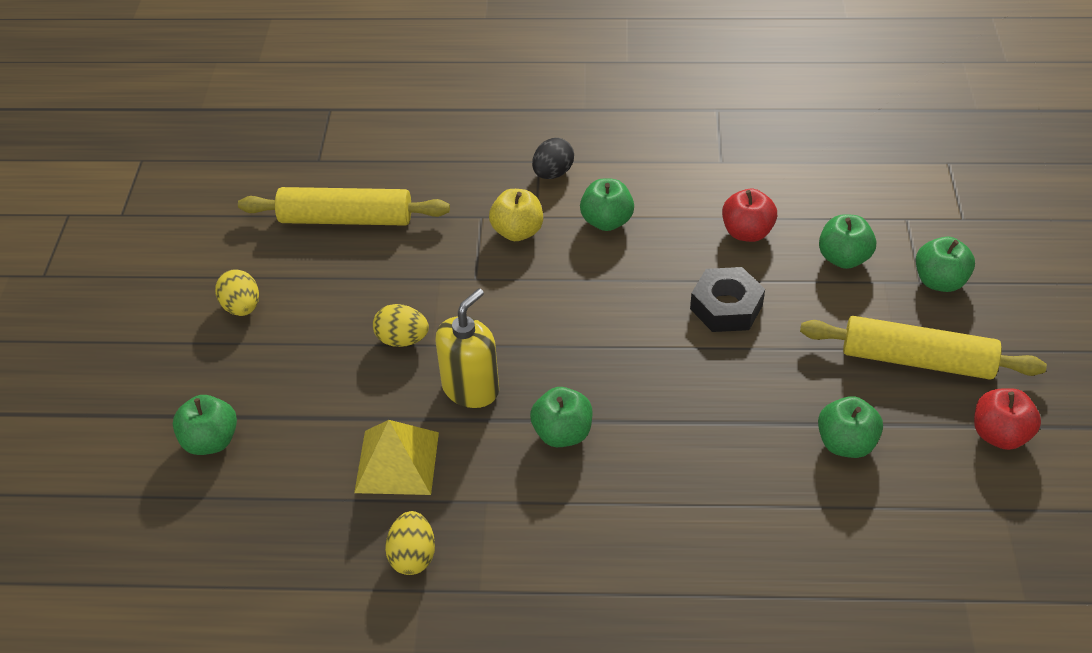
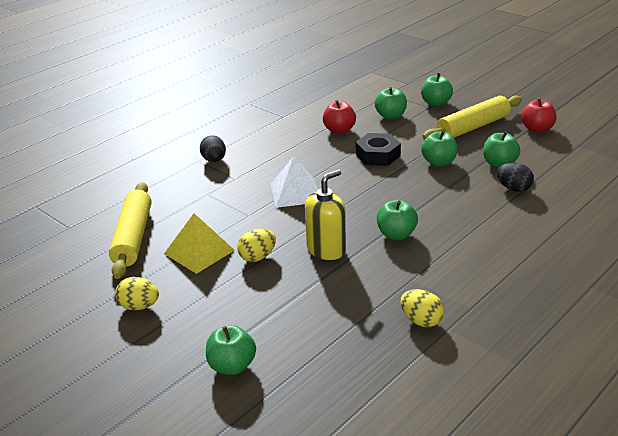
camera: 50 degrees left, 15 degrees down
(346, 219) = (133, 237): yellow rolling pin -> yellow rolling pin turned 45 degrees counterclockwise
(397, 462) = (345, 297): yellow pyramid -> yellow pyramid (199, 251)
(471, 388) = (326, 249): yellow soap dispenser -> yellow soap dispenser turned 60 degrees clockwise
(517, 231) = (237, 188): yellow apple -> none
(559, 287) = (295, 192): none -> white pyramid
(606, 221) = (273, 160): green apple -> green apple (438, 162)
(795, 494) = (513, 188): none -> black egg

